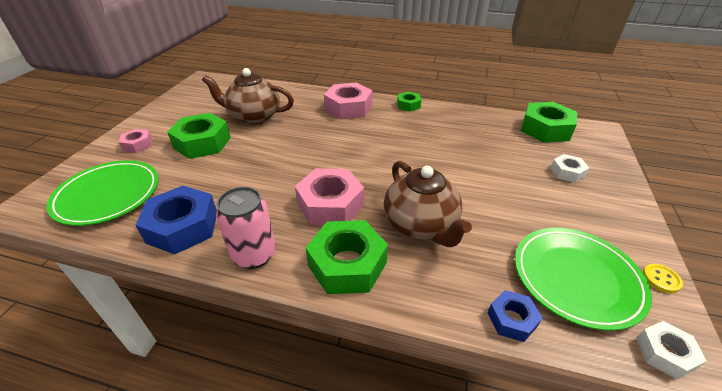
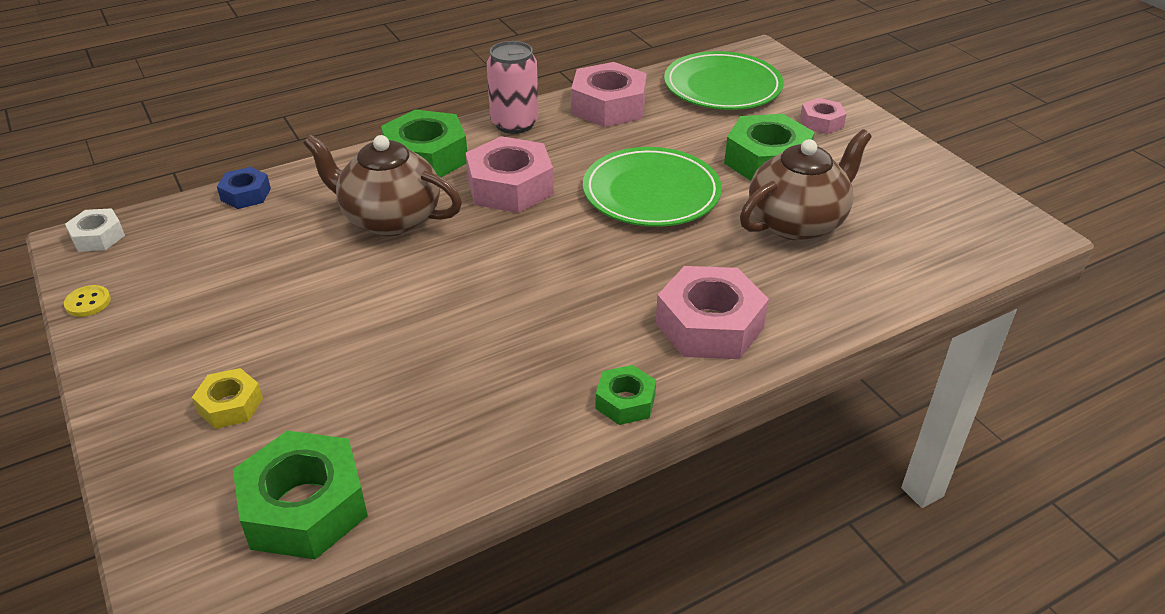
camera: 135 degrees right, 0 degrees up
(182, 227) = (608, 106): blue nut -> pink nut
(567, 172) = (230, 405): white nut -> yellow nut
(576, 278) = (189, 256): green plate -> green plate (651, 193)

